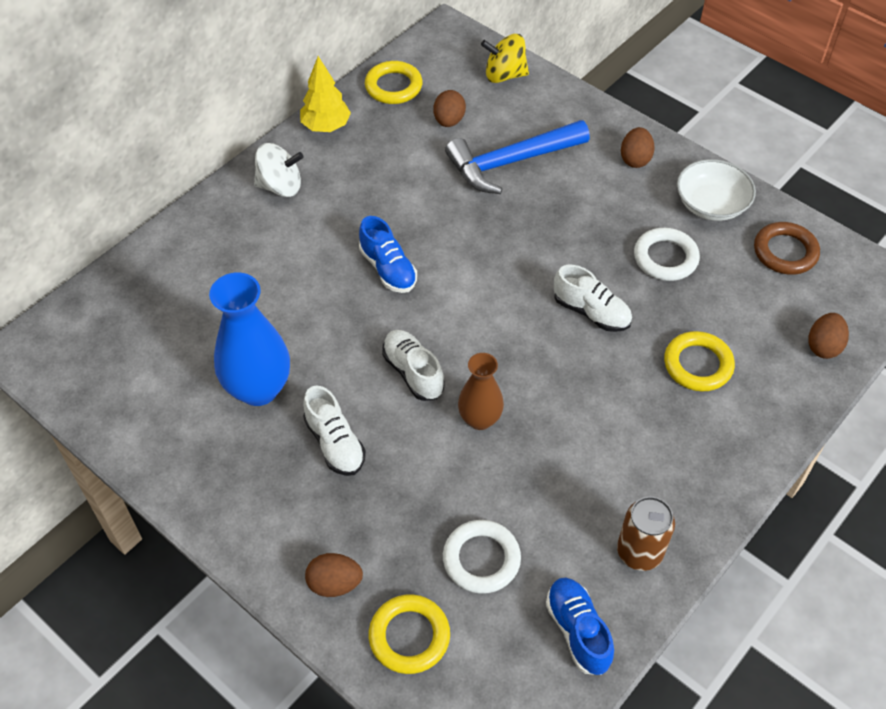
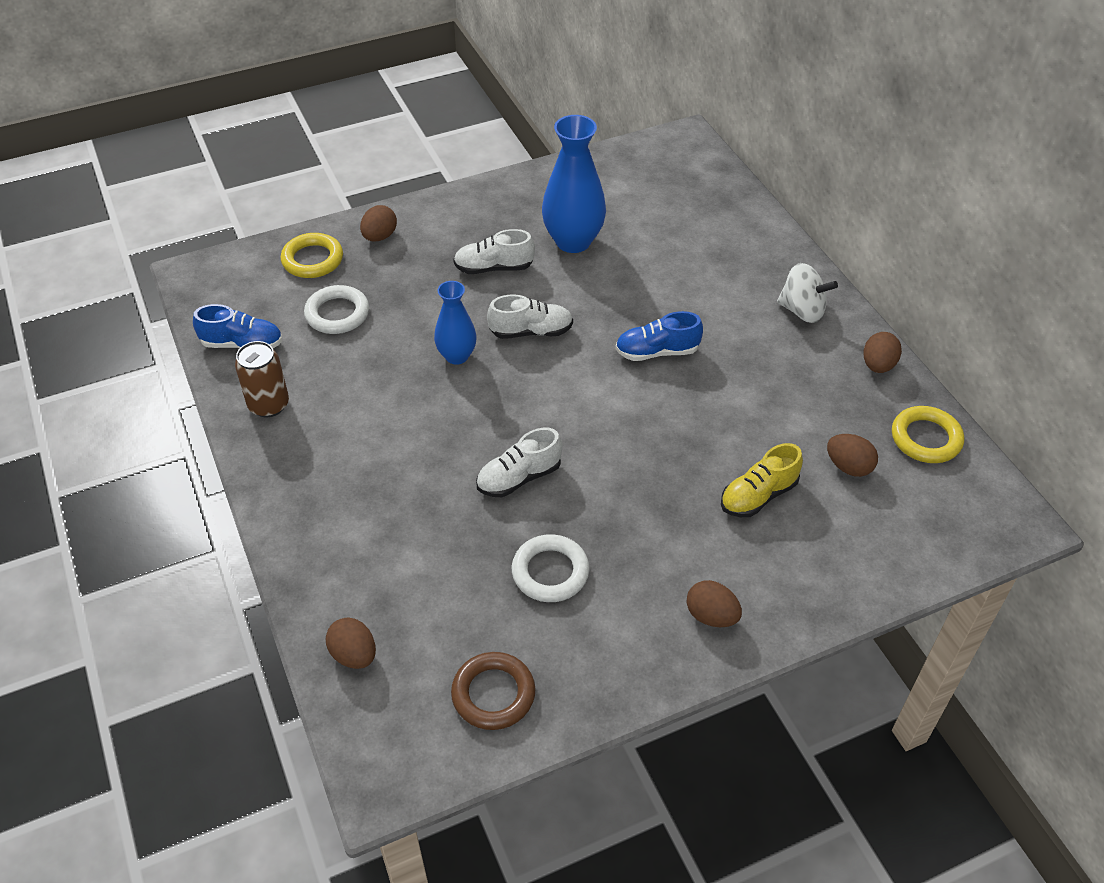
camera: 115 degrees right, 5 degrees down
(280, 186) = (802, 310): white spinning top -> white spinning top turned 90 degrees counterclockwise
(326, 126) = (878, 365): yellow tree -> brown egg
(480, 419) = (457, 356): brown vase -> blue vase
(504, 75) = (913, 548): yellow spinning top -> none
(510, 162) = (758, 495): blue hammer -> yellow shoe
(697, 365) = (406, 532): yellow ring -> none
(711, 204) = (603, 657): white bowl -> none

